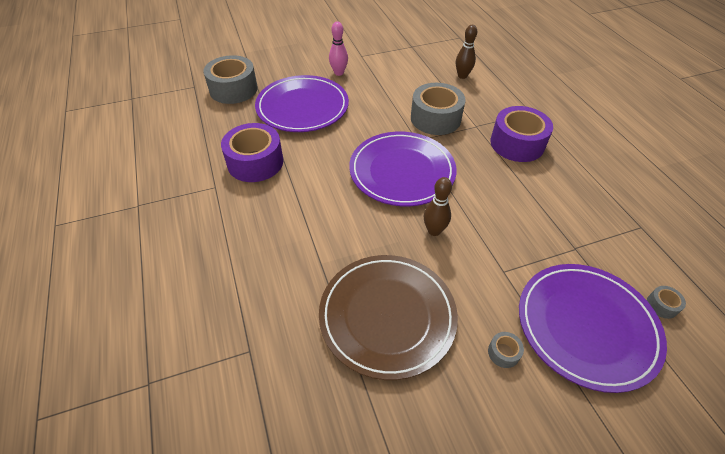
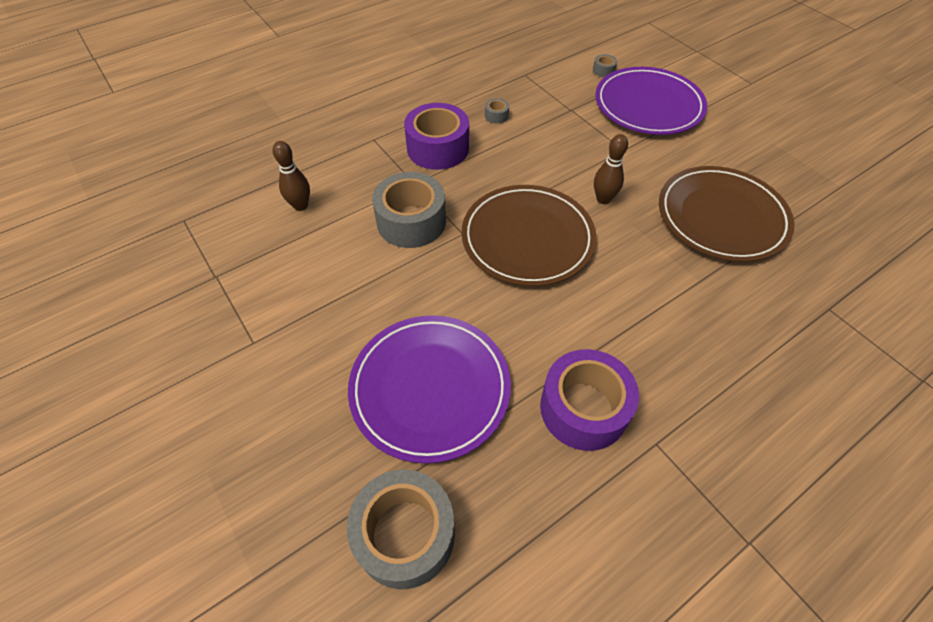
camera: 105 degrees left, 5 degrees up
(339, 73) = (315, 363): pink bowling pin -> none
(402, 171) = (527, 238): purple plate -> brown plate
(503, 353) = (702, 145): grey tape -> grey tape (496, 115)

